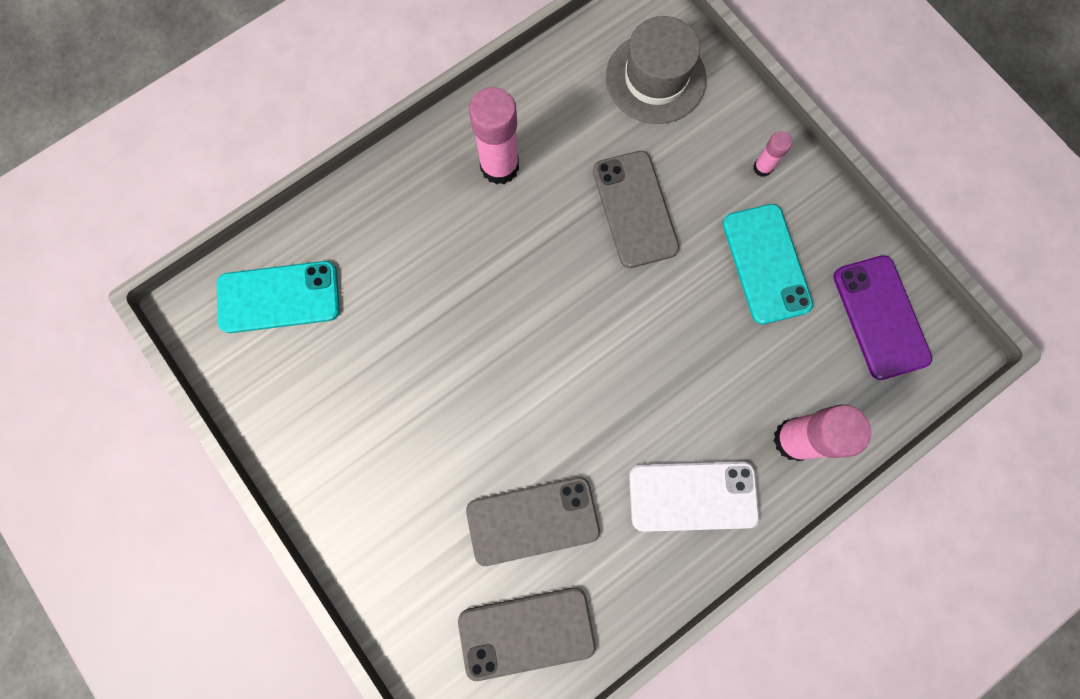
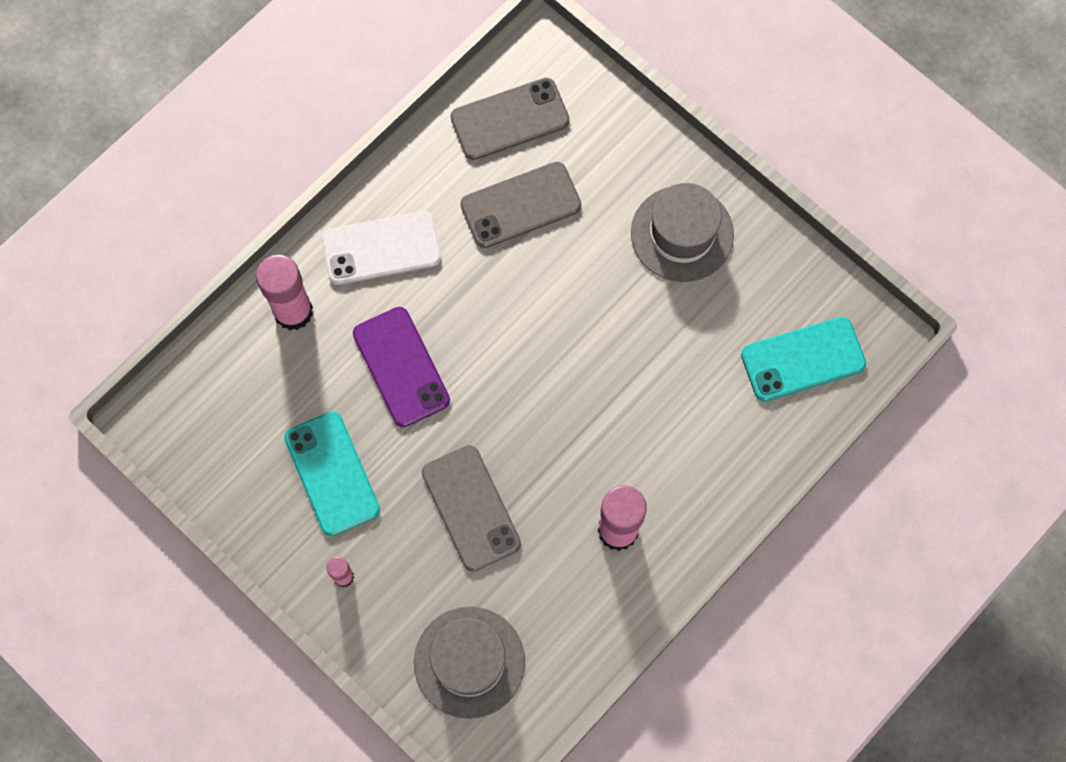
camera: 170 degrees right, 5 degrees down
(365, 455) = (682, 234): none -> grey hat
(880, 317) = (216, 439): purple phone -> purple phone (401, 367)

